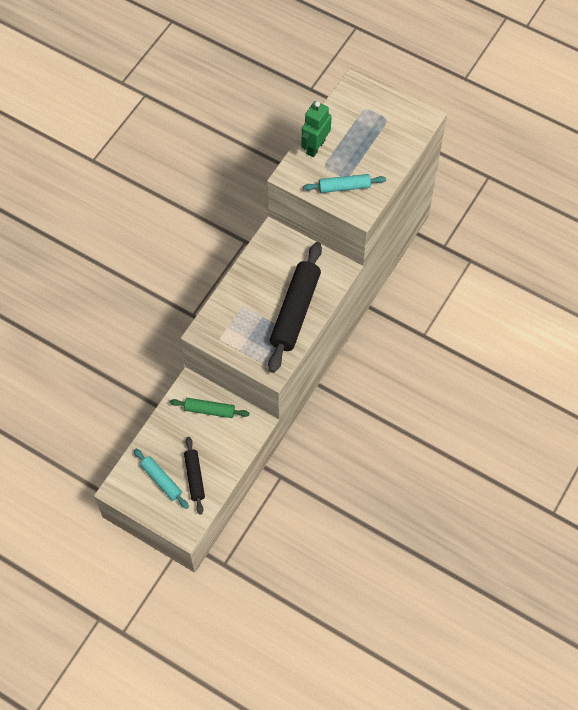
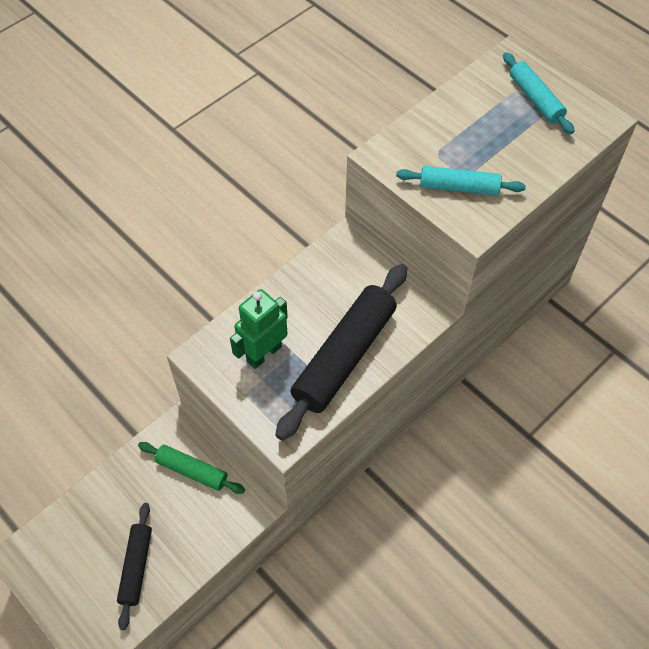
camera: 15 degrees right, 5 degrees down
(161, 480) = (87, 559): turquoise rolling pin -> turquoise rolling pin (535, 99)
(315, 147) = (431, 125): green robot -> green robot (263, 353)

